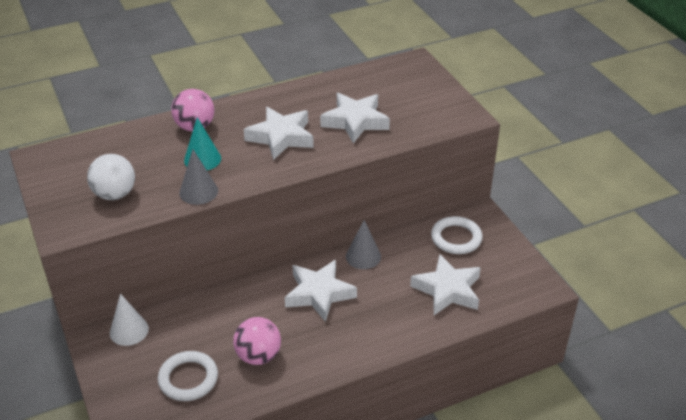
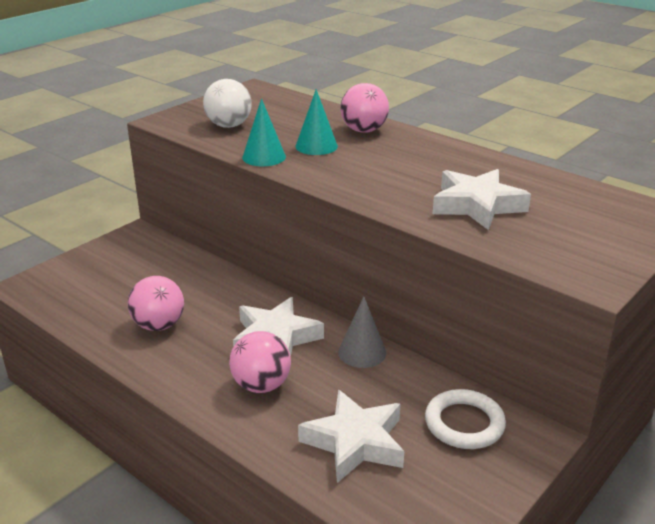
camera: 65 degrees right, 10 degrees down
(129, 330) = (156, 245): white cone -> none
(188, 379) = (109, 294): white ring -> none
(198, 191) = (264, 157): grey cone -> turquoise cone
(281, 137) = (395, 173): white star -> none
(368, 317) = (261, 385): none -> pink ball

